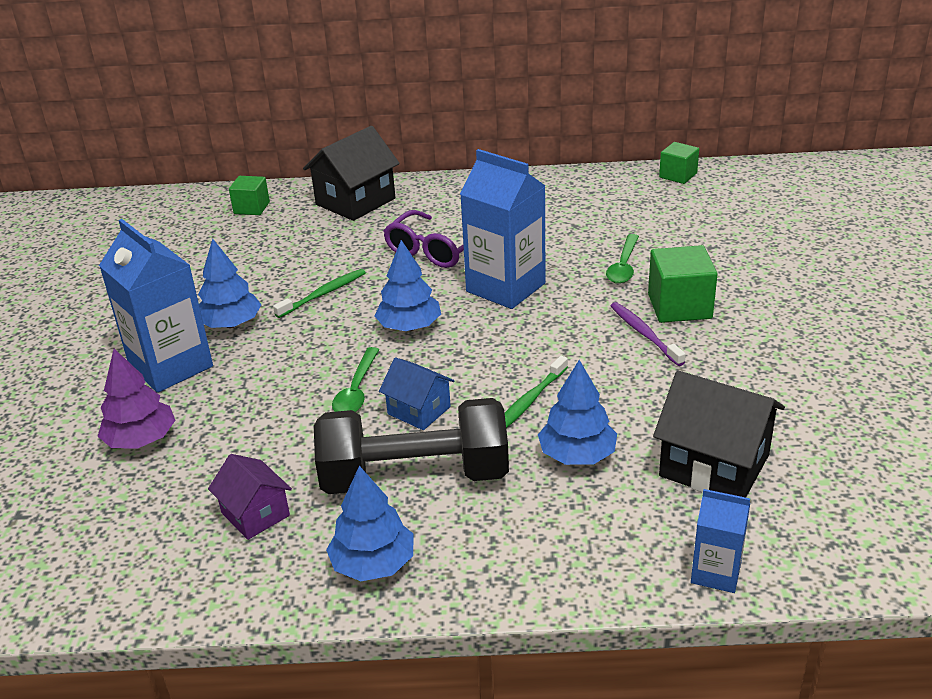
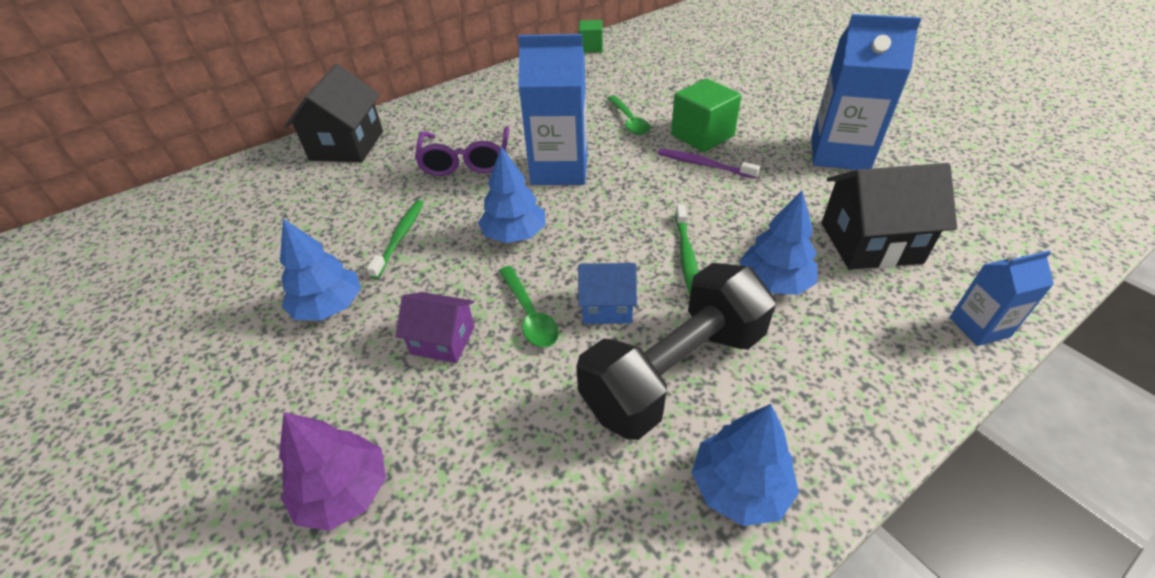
camera: 35 degrees left, 10 degrees up
(171, 366) = (300, 383): blue carton -> blue carton (839, 153)
(251, 208) = (241, 185): green cube -> none
(255, 514) = (567, 505): purple house -> purple house (443, 340)

